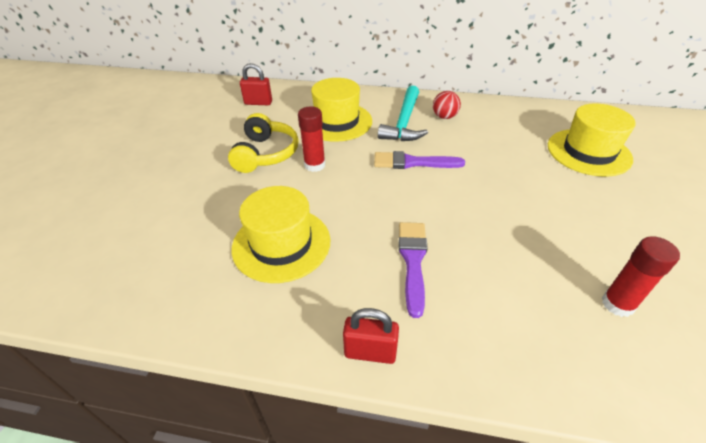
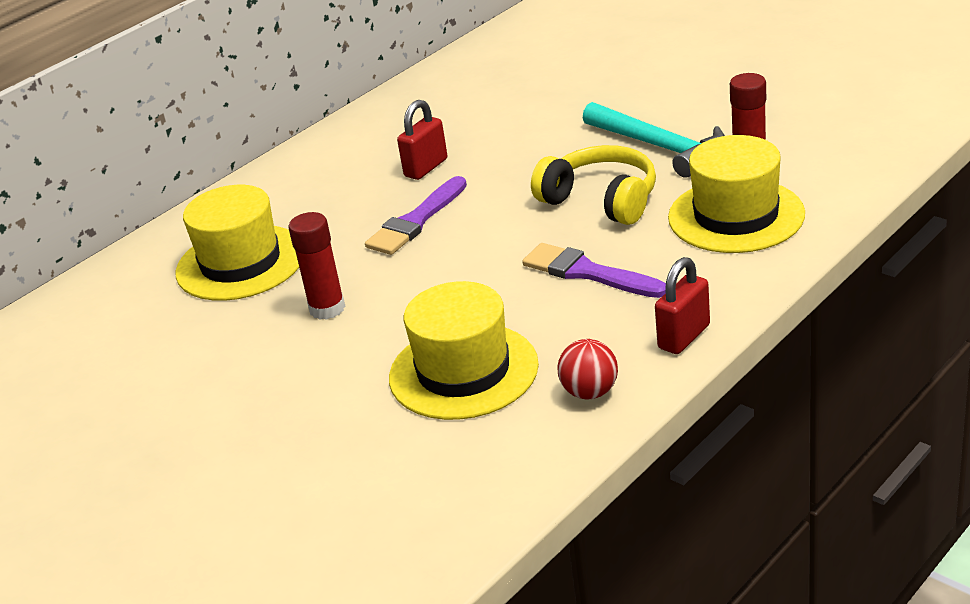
camera: 55 degrees left, 10 degrees down
(258, 103) = (76, 336): red padlock -> red padlock (426, 168)
(266, 154) = (244, 352): yellow headphones -> yellow headphones (601, 200)
(404, 122) = (318, 201): turquoise hammer -> turquoise hammer (659, 147)
(444, 117) = (346, 164): red ball -> red ball (590, 392)
(588, 152) = (537, 88): yellow hat -> yellow hat (736, 216)

